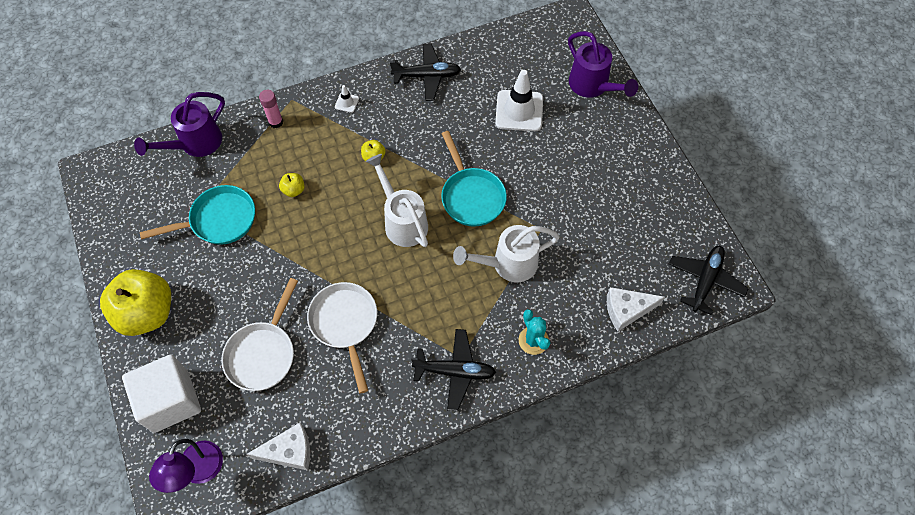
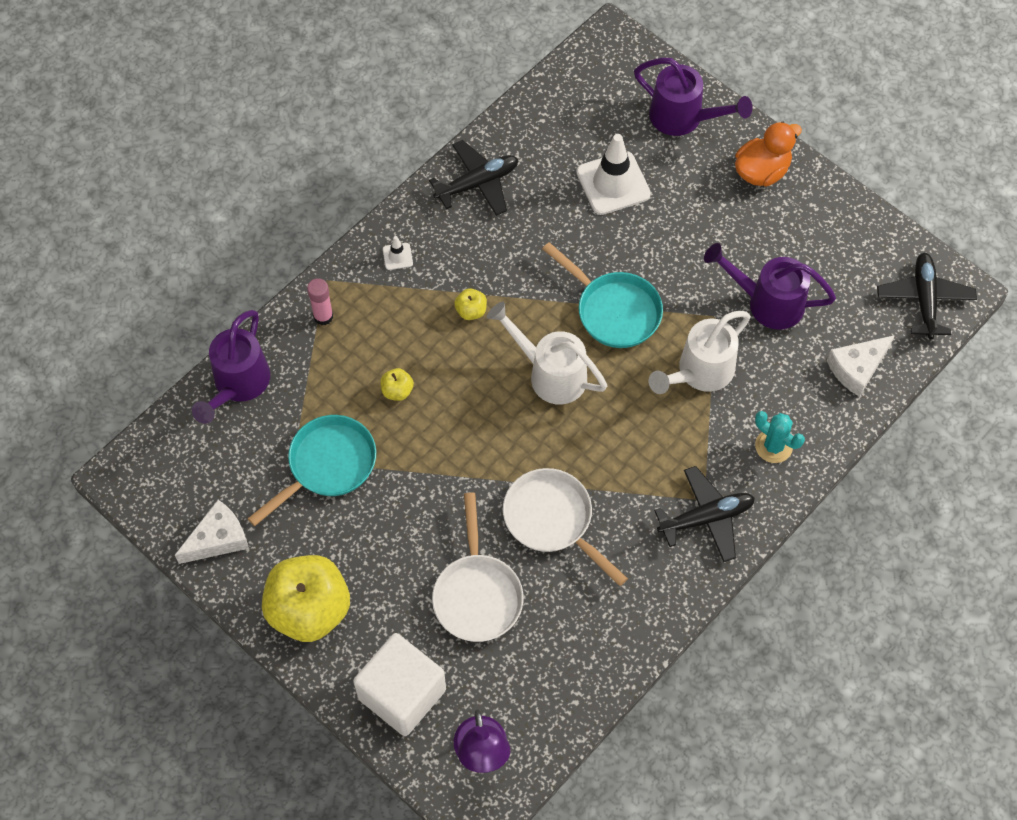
camera: 25 degrees left, 0 degrees up
(289, 451) = (572, 686): white cheese -> white cheese (218, 539)
(585, 235) = (767, 302): none -> purple watering can
(629, 142) = (761, 171): none -> orange duck

